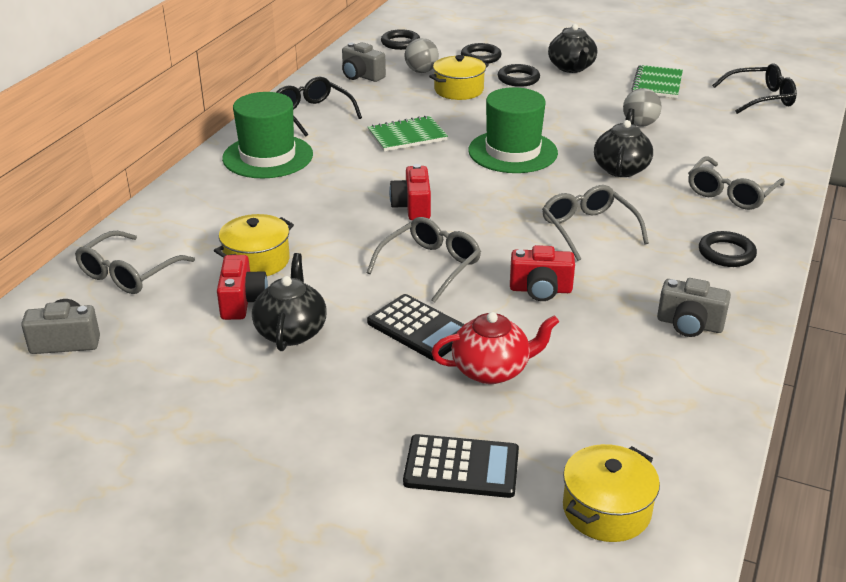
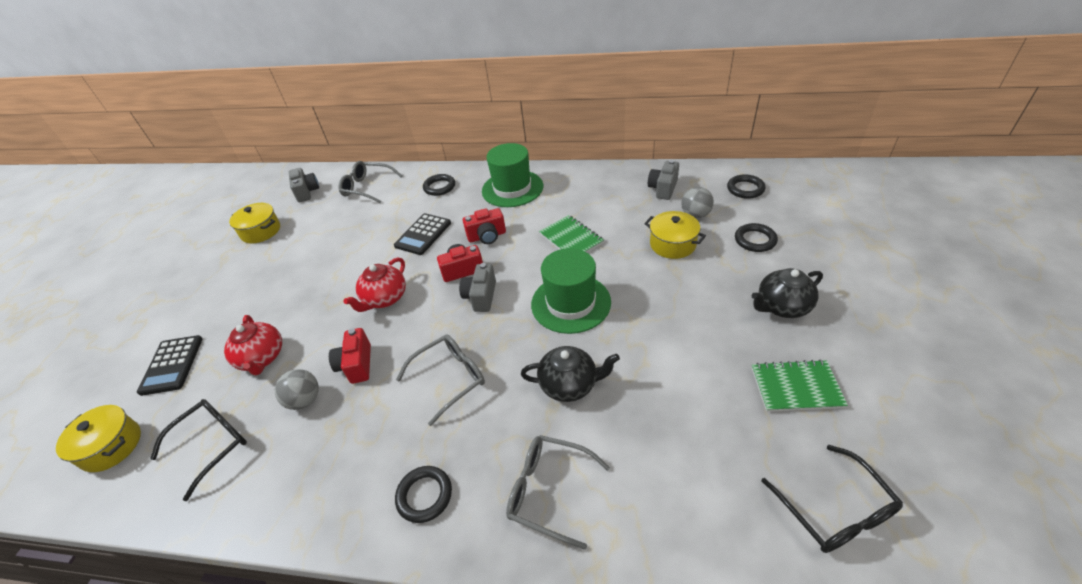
camera: 80 degrees right, 10 degrees up
(242, 302) = (340, 233): red camera -> red camera (487, 236)
(257, 261) = (384, 225): yellow pot -> yellow pot (261, 231)
(291, 331) = (310, 260): black teapot -> none
(312, 114) = (584, 186): black glasses -> black glasses (212, 445)
(419, 328) = (311, 312): black calculator -> black calculator (423, 234)
(430, 265) = (385, 298): grey glasses -> red teapot
(518, 79) = (724, 275): black ring -> black ring (439, 187)
(639, 124) = (676, 386): grey ball -> grey ball (305, 400)
(689, 325) = (307, 474): grey camera -> grey camera (481, 296)

